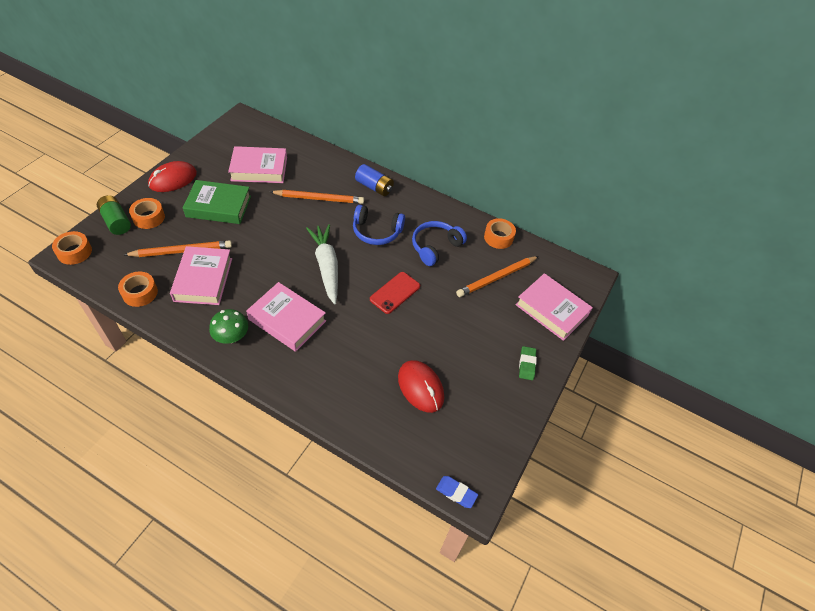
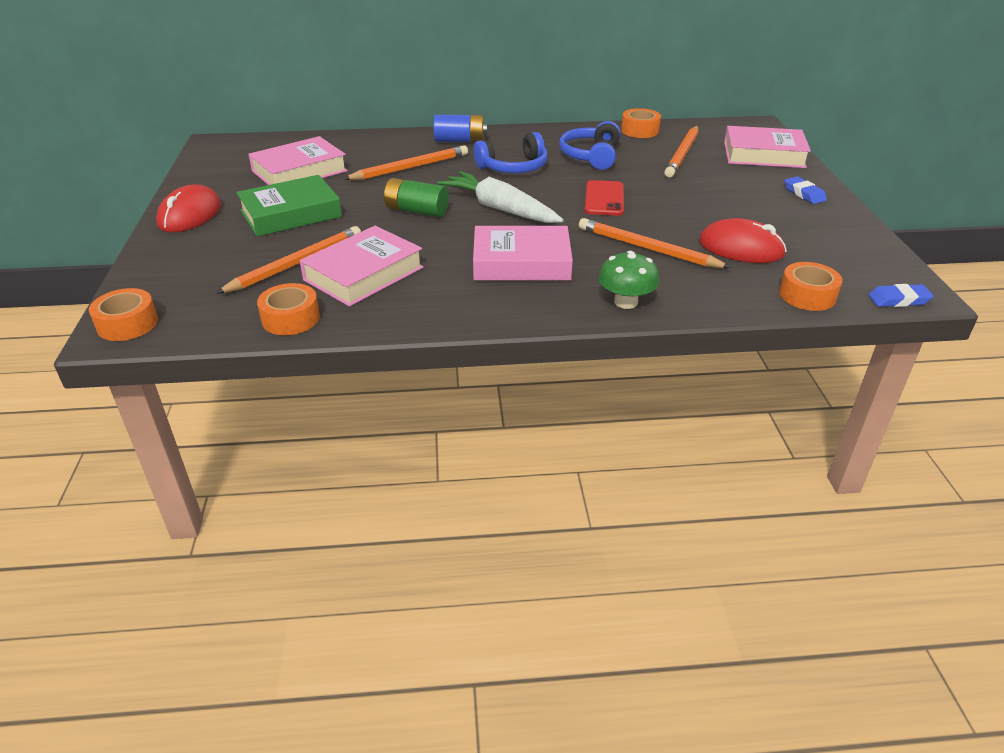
camera: 30 degrees left, 15 degrees down
(116, 221) = (156, 275): green battery -> green battery (416, 211)
(149, 217) = (202, 255): orange tape -> orange tape (807, 295)
(203, 279) = (364, 274): pink book -> pink book turned 75 degrees clockwise
(231, 336) = (476, 302): green mushroom -> green mushroom (626, 302)
(367, 352) = (647, 248): none -> orange pencil
(526, 364) = (804, 194): green eraser -> blue eraser

